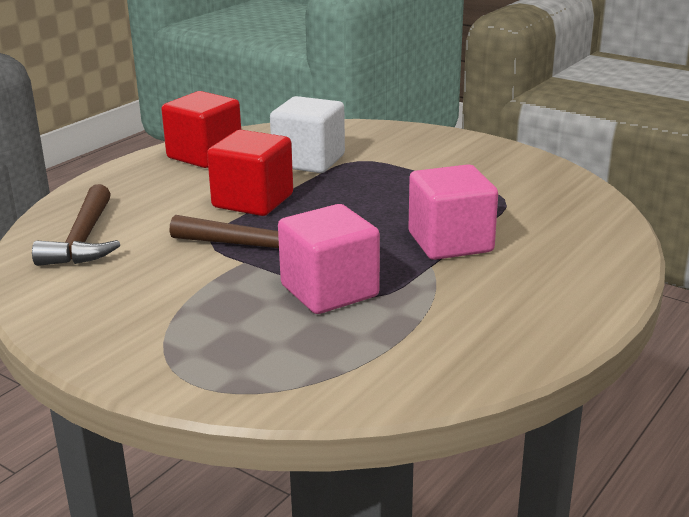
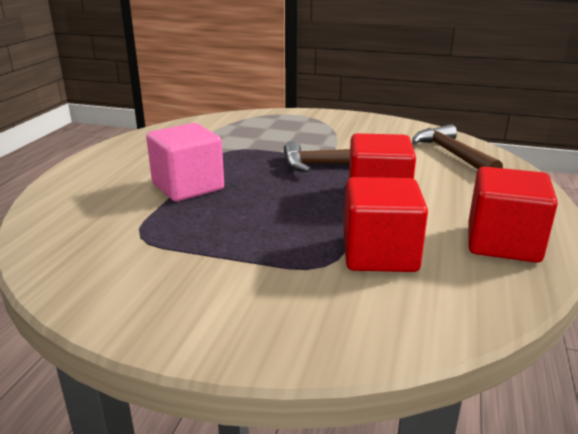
camera: 160 degrees right, 0 degrees up
(309, 161) = (379, 254): white cube -> red cube
(329, 291) = (258, 149): pink cube -> none

